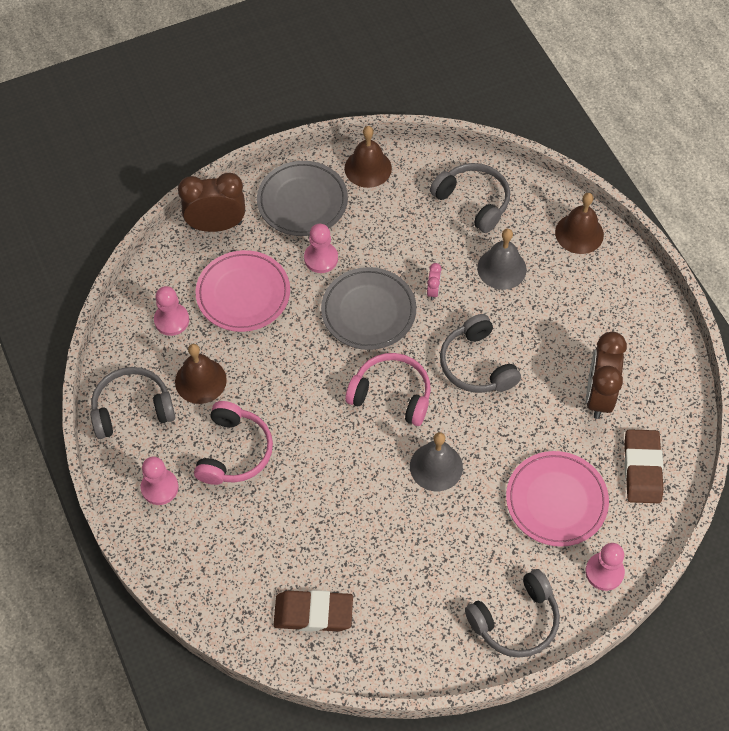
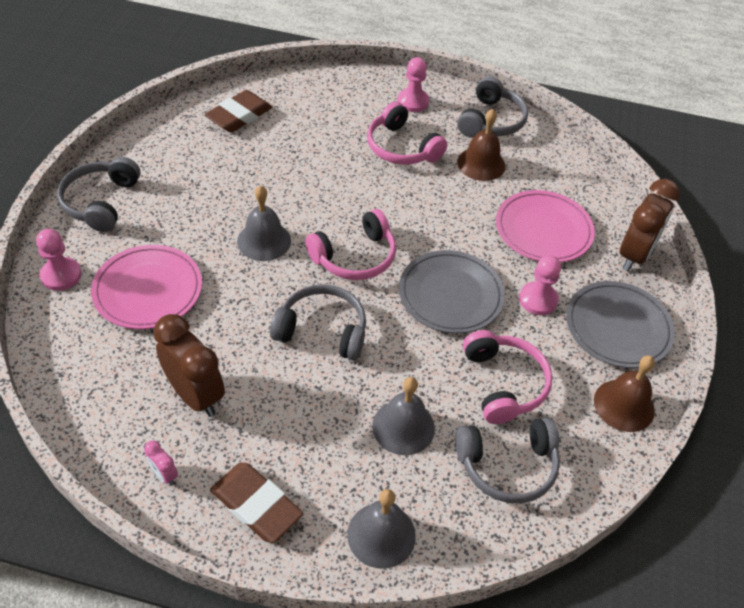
camera: 125 degrees right, 10 degrees down
(171, 320) = (553, 178): pink pawn -> none
(414, 237) = (504, 383): none -> pink headphones
(433, 291) = (429, 354): pink clock -> pink clock (164, 474)
(579, 233) = (381, 535): brown bell -> grey bell
(642, 469) = (98, 369): brown eraser -> brown eraser (256, 505)

